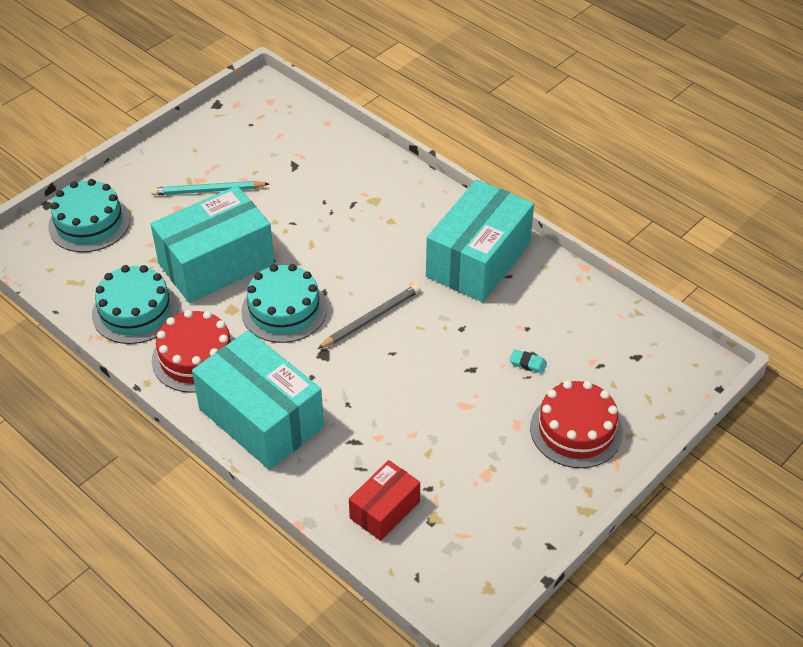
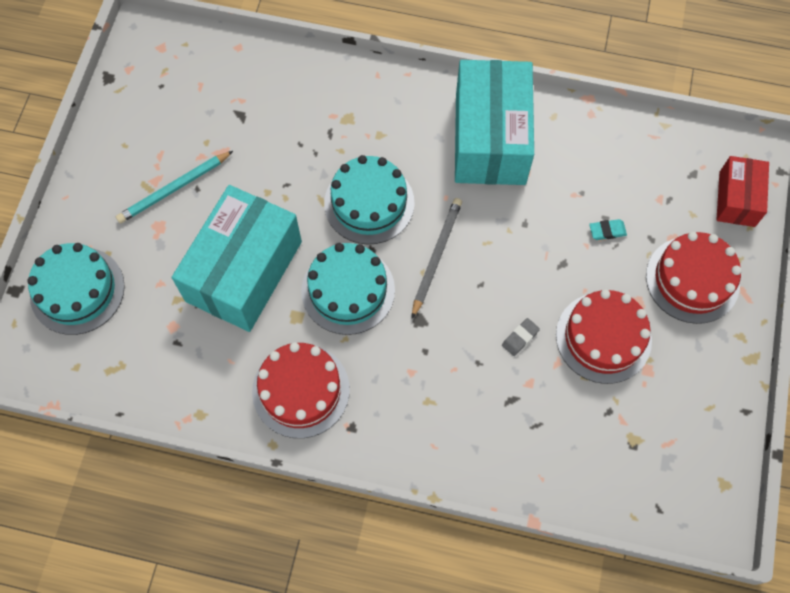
camera: 30 degrees left, 20 degrees up
(135, 311) = (202, 370): turquoise cake -> turquoise cake (369, 203)
(261, 418) = (410, 423): turquoise box -> none
(385, 510) = (586, 457): red box -> red box (737, 199)
(395, 403) = (520, 338): none -> grey eraser
(465, 435) = (603, 337): none -> red cake

